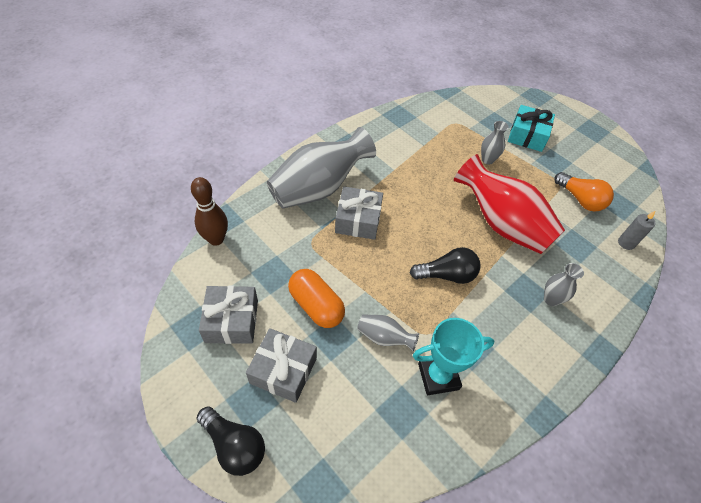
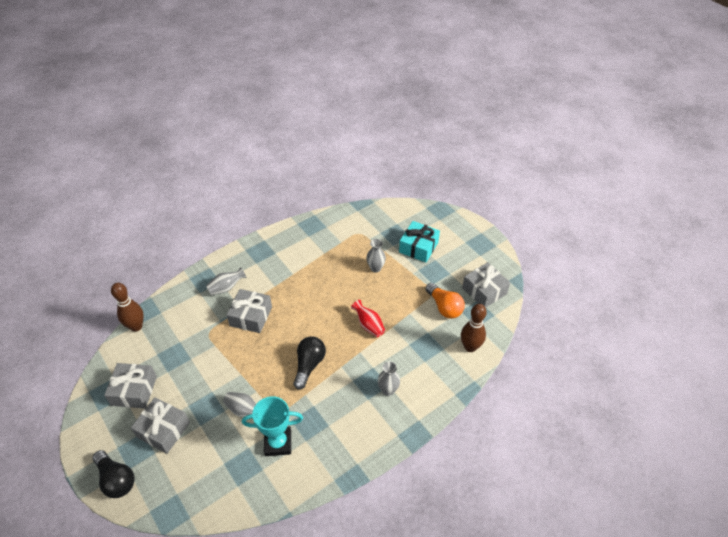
camera: 10 degrees right, 5 degrees down
(316, 306) = (200, 383): orange capsule -> none
(319, 188) = (226, 288): grey vase -> grey vase, size x0.45
(446, 275) = (309, 365): black light bulb -> black light bulb turned 75 degrees counterclockwise
(501, 224) = (368, 325): red vase -> red vase, size x0.45
(617, 180) = (484, 291): none -> grey gift
(626, 243) = (470, 347): grey candle -> brown bowling pin

